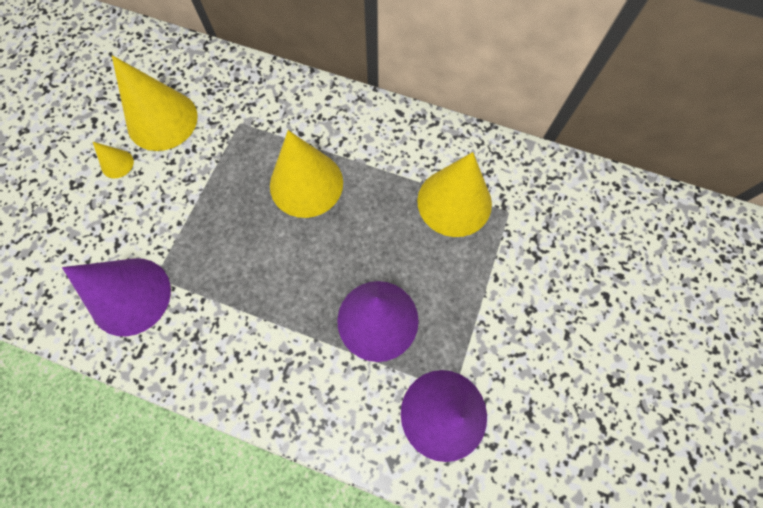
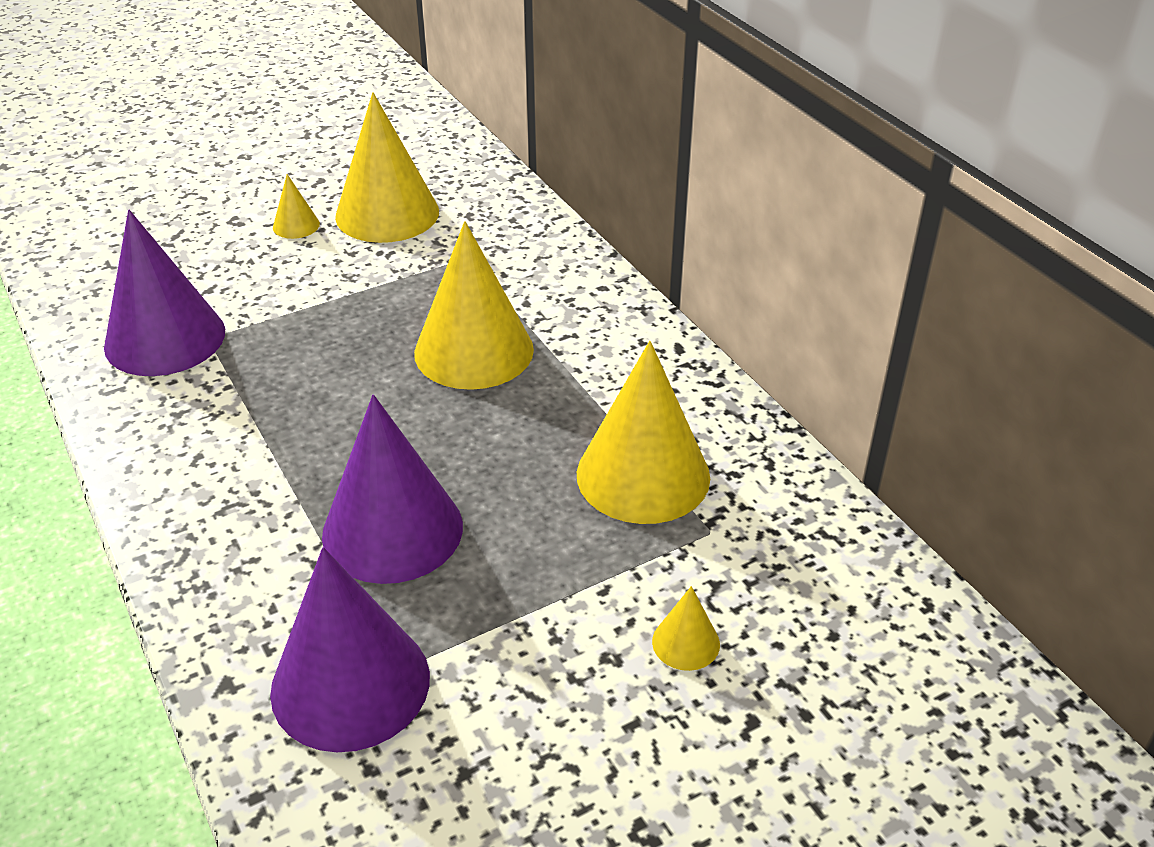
camera: 40 degrees right, 30 degrees down
(551, 278) = (686, 642): none -> yellow cone

